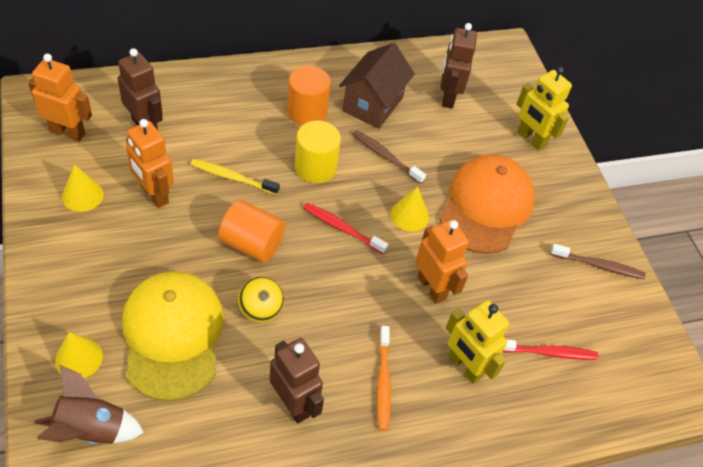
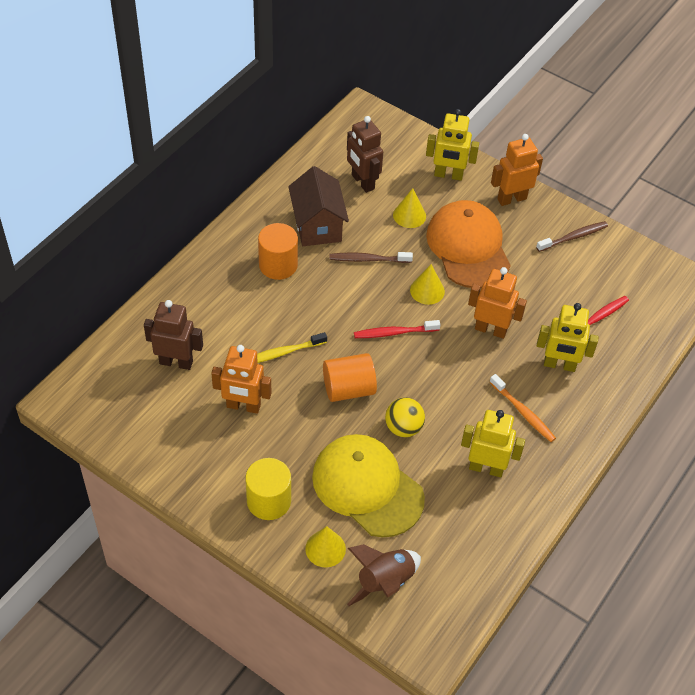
camera: 35 degrees left, 0 degrees up
(68, 132) = (125, 409): orange robot -> orange robot (511, 199)
(82, 195) = (194, 445): yellow cone -> yellow cone (409, 215)
(293, 404) = (486, 468): brown robot -> yellow robot
(315, 167) = (330, 302): yellow cylinder -> yellow cylinder (269, 501)

